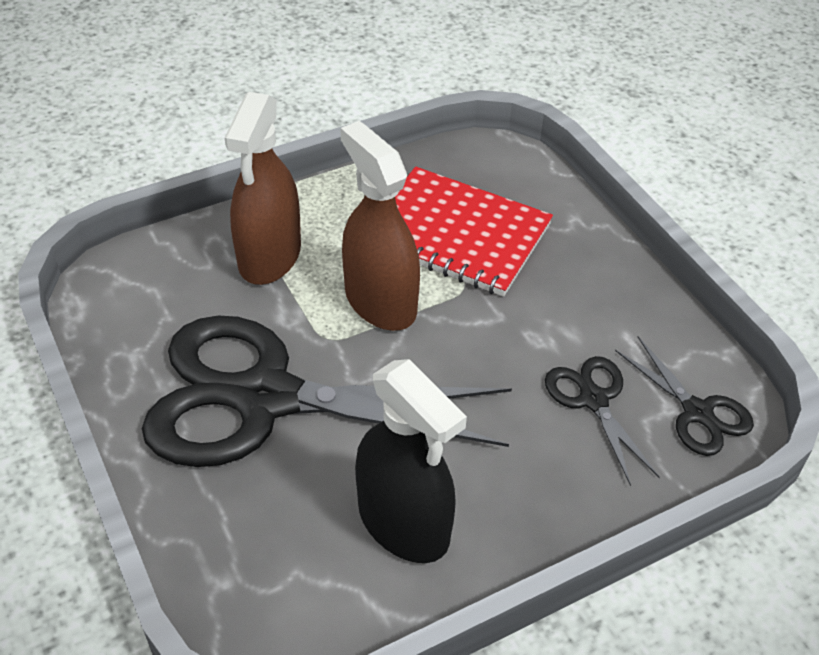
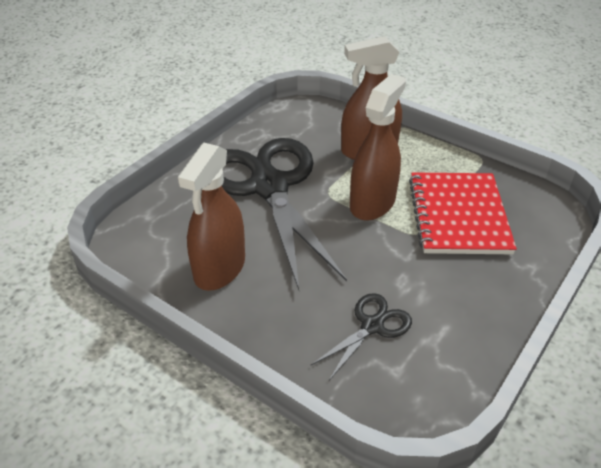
camera: 65 degrees right, 5 degrees down
(403, 523) = (219, 268): black spray bottle -> brown spray bottle
(697, 412) = (405, 389): black scissors -> none

